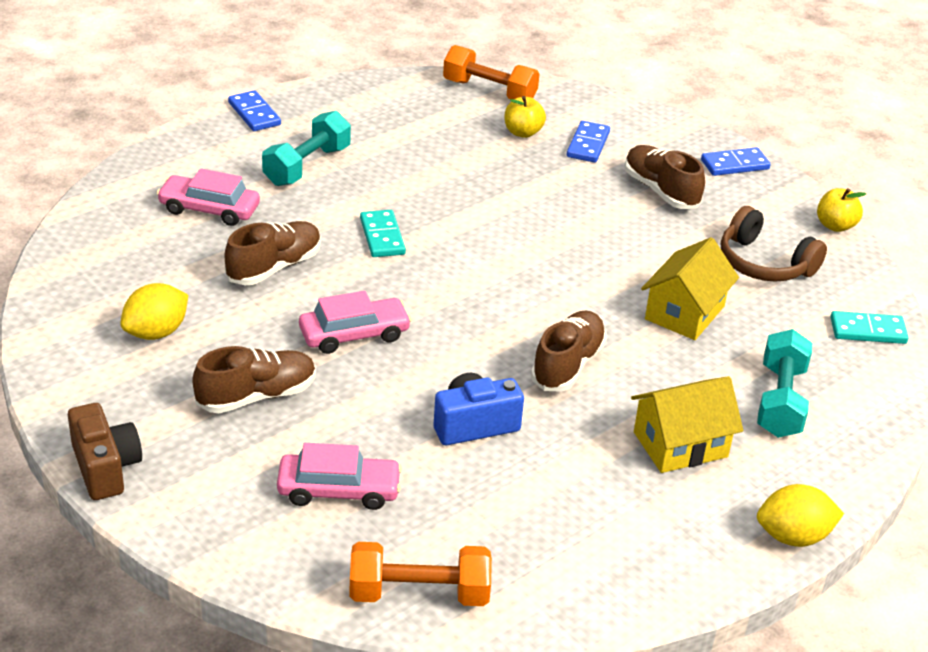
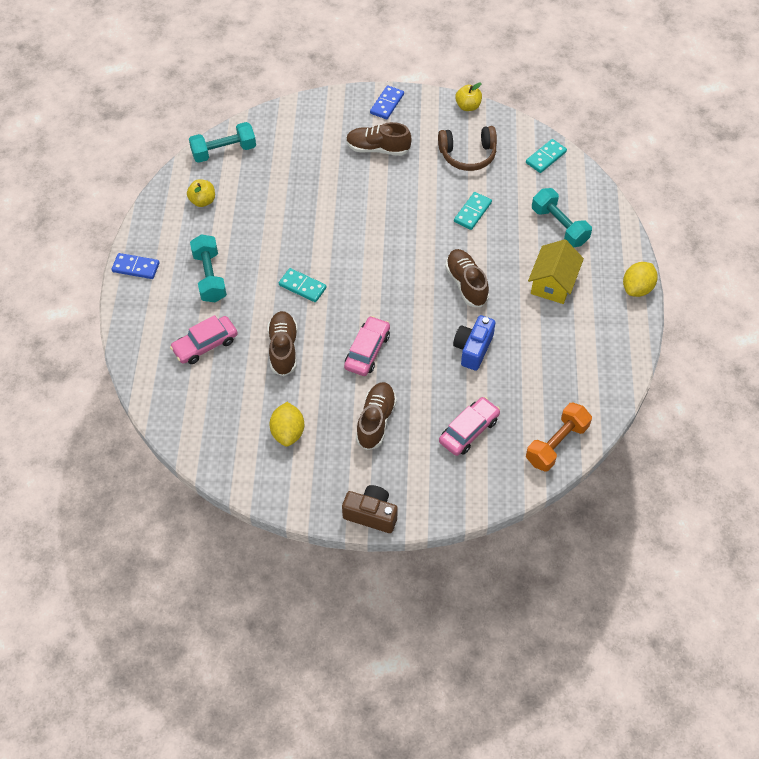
camera: 45 degrees left, 20 degrees up
(489, 91) = (224, 151): orange dumbbell -> turquoise dumbbell
(523, 132) = (274, 165): yellow apple -> yellow apple (203, 201)
(587, 144) = (312, 147): blue domino -> none
(684, 312) = (472, 212): yellow house -> turquoise domino

